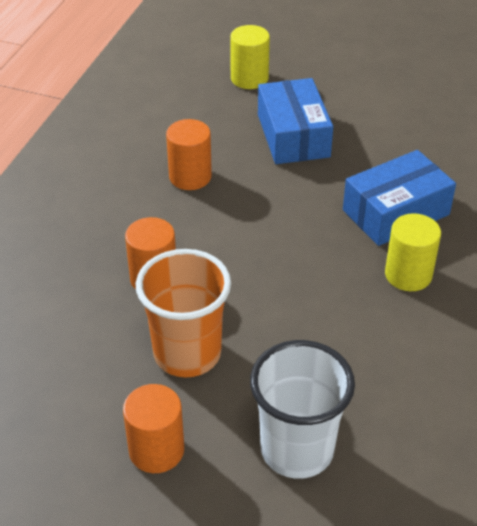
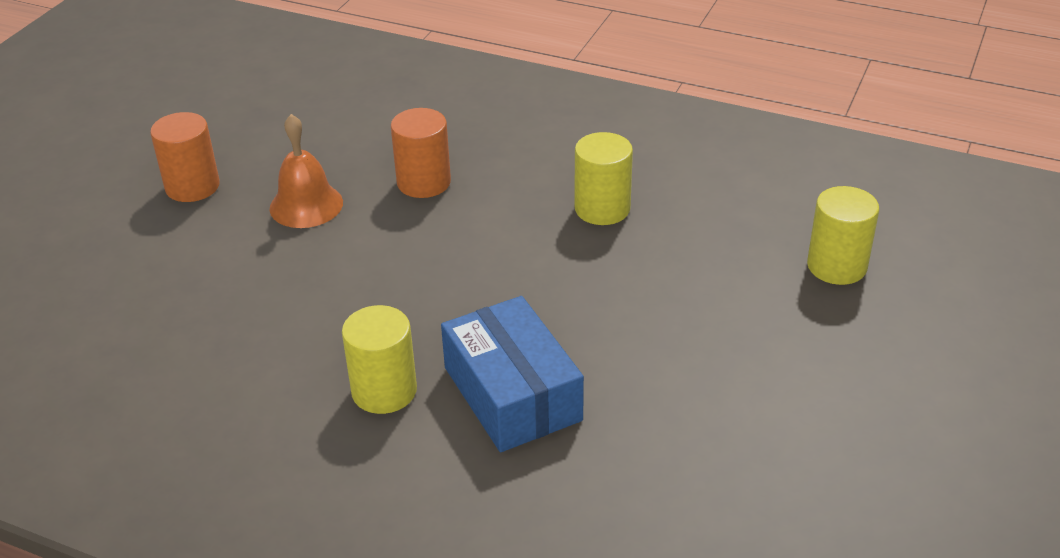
camera: 95 degrees right, 5 degrees down
(187, 354) = (306, 205): orange cup -> orange bell
(190, 177) = (602, 209): orange cylinder -> yellow cylinder
(293, 135) = (693, 303): blue box -> none
(297, 450) = (152, 275): white cup -> none

